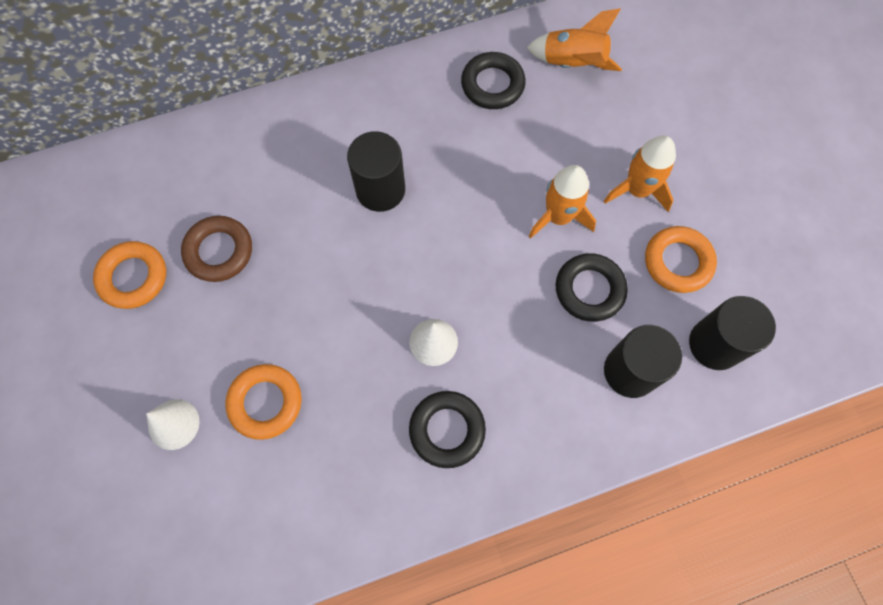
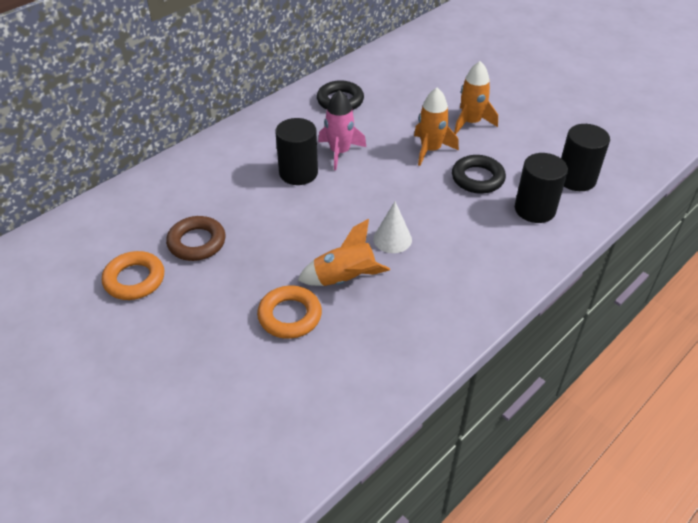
camera: 25 degrees left, 25 degrees down
(174, 424) = (223, 356): white cone -> none
(446, 175) = (339, 152): none -> pink rocket
(447, 430) = (436, 283): black ring -> none
(572, 64) = (385, 77): orange rocket -> orange rocket (345, 279)
(677, 262) = (522, 148): orange ring -> none

